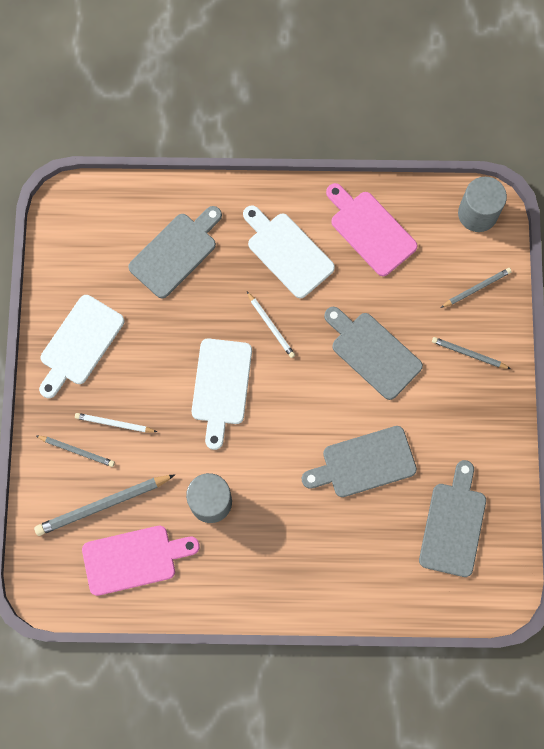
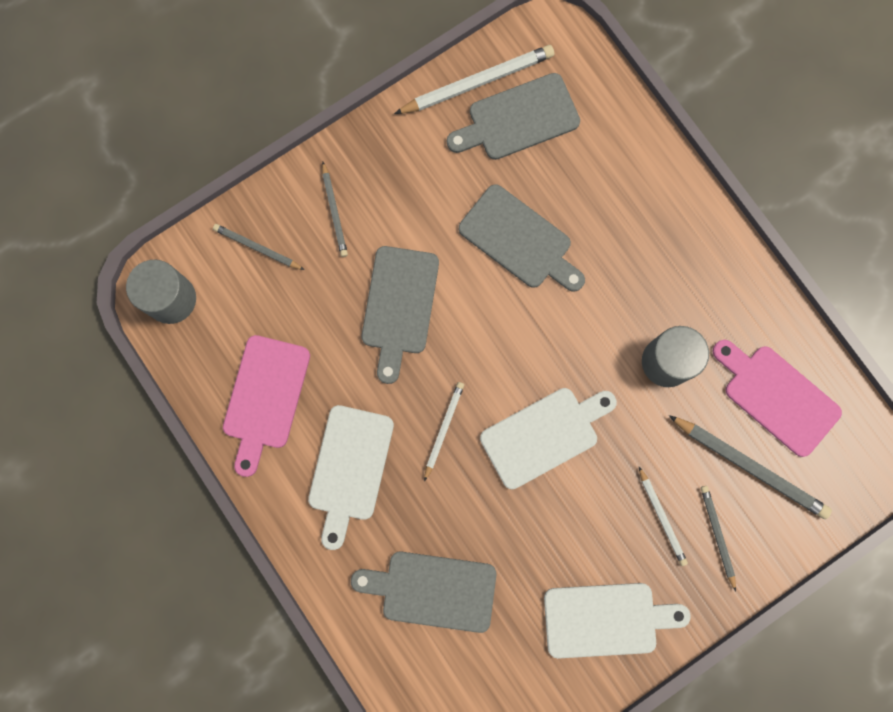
camera: 125 degrees left, 5 degrees up
(500, 514) = (477, 82): none -> white pencil

